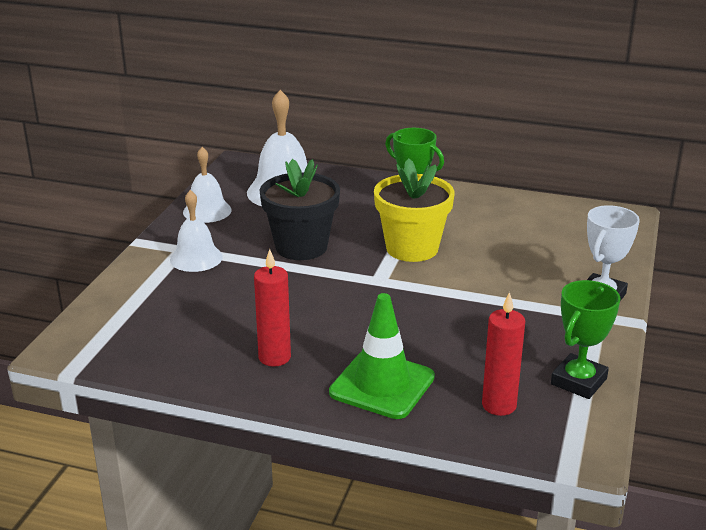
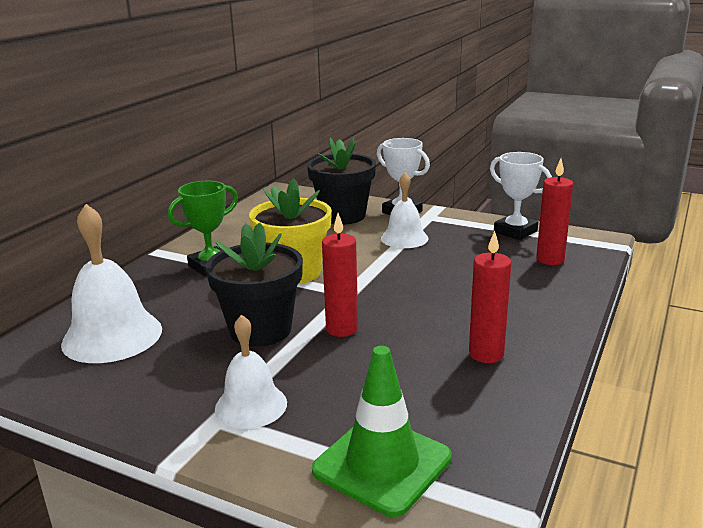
camera: 80 degrees left, 5 degrees down
(207, 211) = (120, 396): white bell -> white bell (404, 238)
(308, 283) = (342, 329): none -> red candle
(382, 385) = (528, 302): green traffic cone -> green traffic cone (382, 464)
(568, 260) = (343, 216): none -> black flower pot
(578, 381) = (515, 231): green trophy -> white trophy

